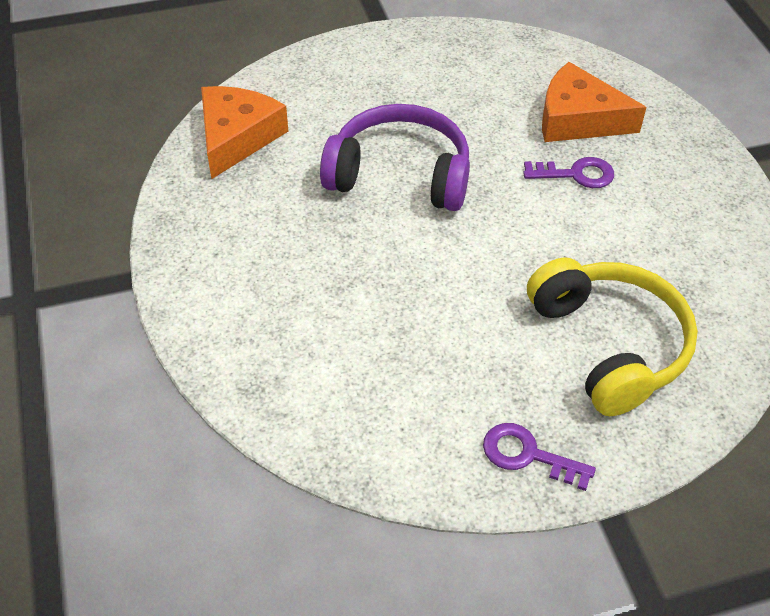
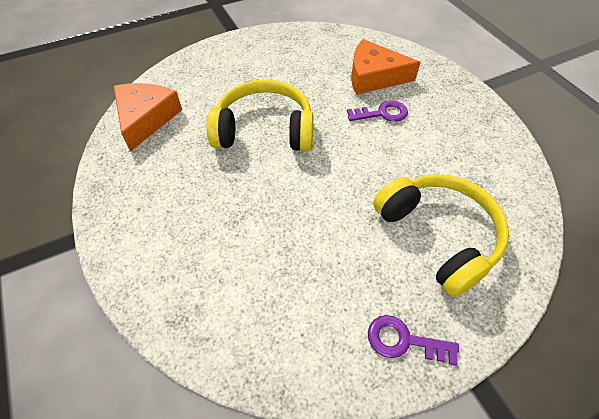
camera: 10 degrees left, 5 degrees up
(400, 175) = (264, 130): purple headphones -> yellow headphones

